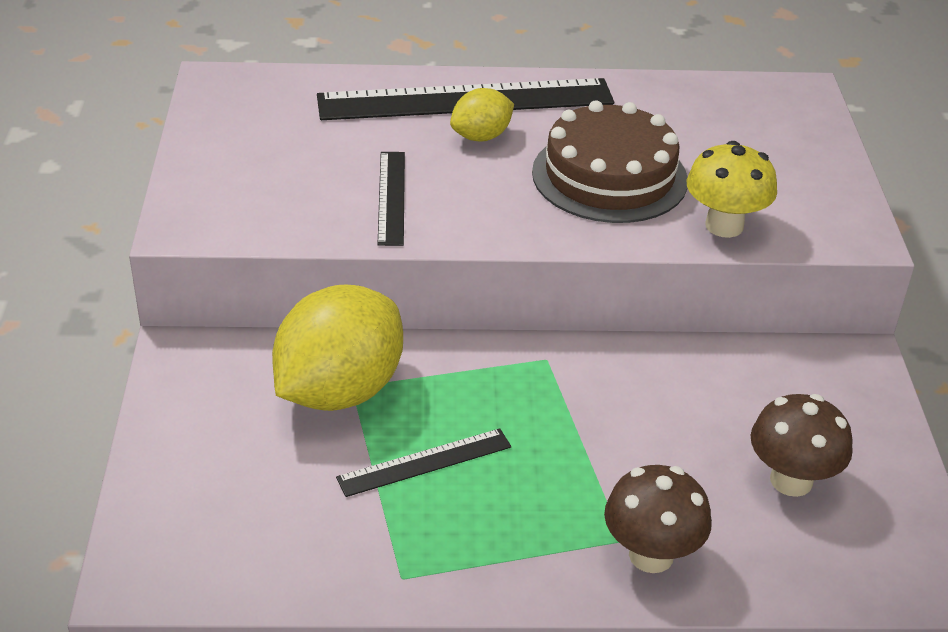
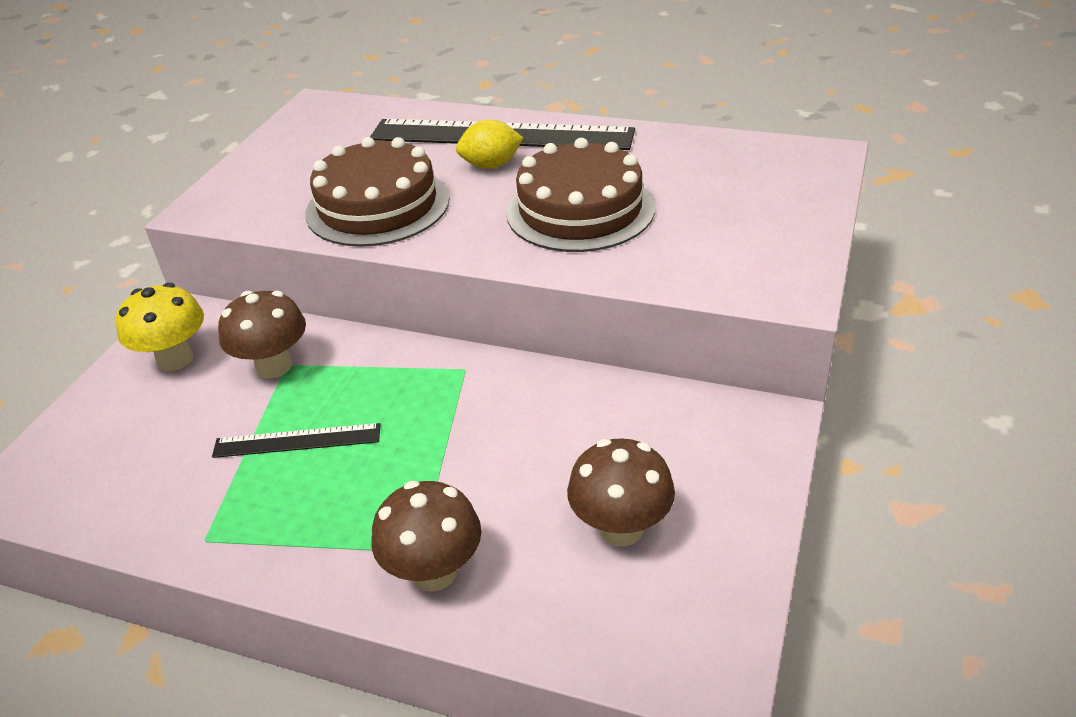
camera: 25 degrees right, 0 degrees up
(339, 391) = (274, 366): yellow lemon -> brown mushroom
(391, 197) = (377, 206): black ruler -> brown cake
(724, 226) = (658, 266): yellow mushroom -> yellow mushroom (175, 359)

